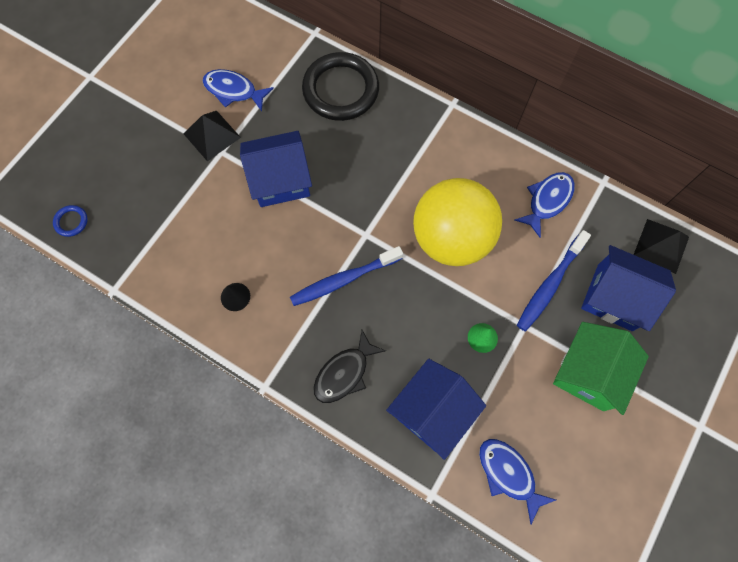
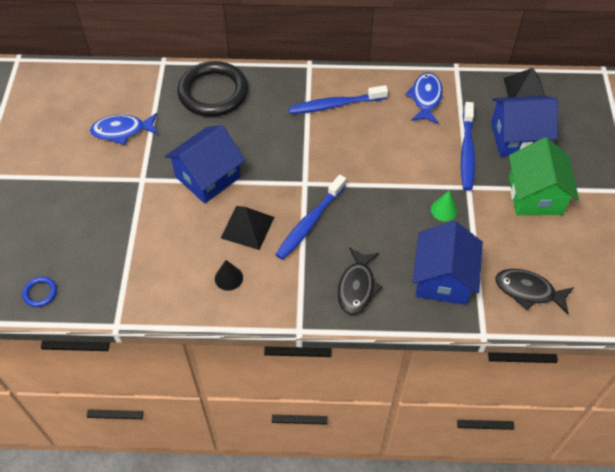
camera: 30 degrees left, 15 degrees down
(211, 135) = (125, 171): black pyramid -> black pyramid (247, 227)
(450, 162) = (335, 105): none -> blue toothbrush
(451, 238) = (373, 155): yellow ball -> none
(508, 474) = (528, 291): blue fish -> black fish

